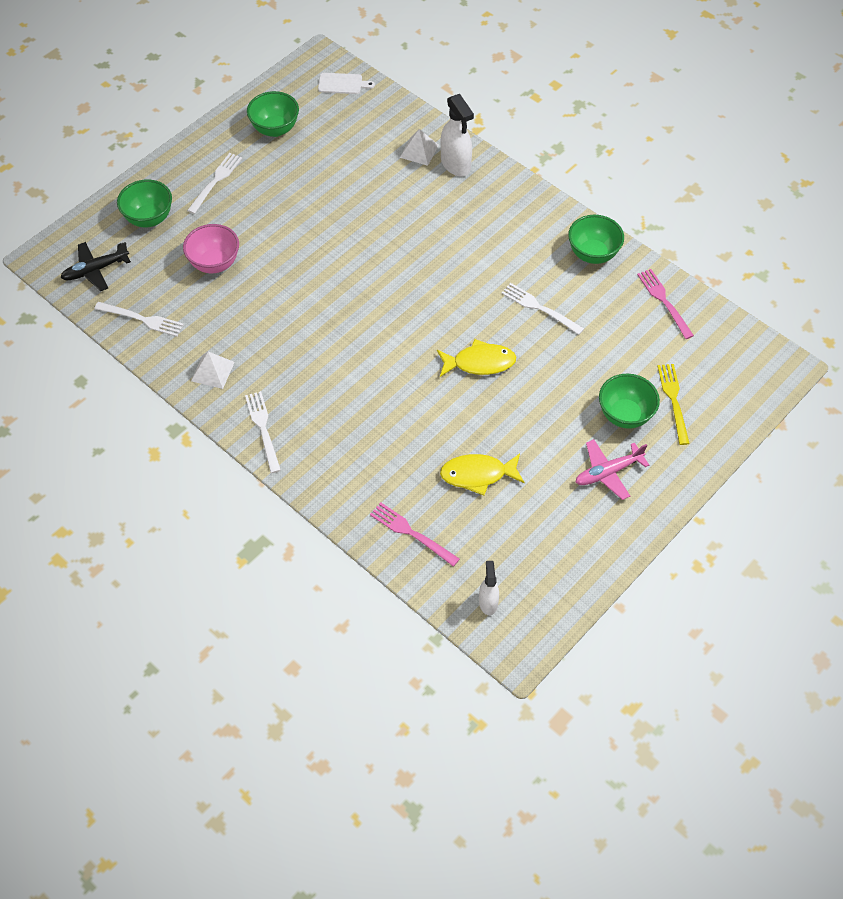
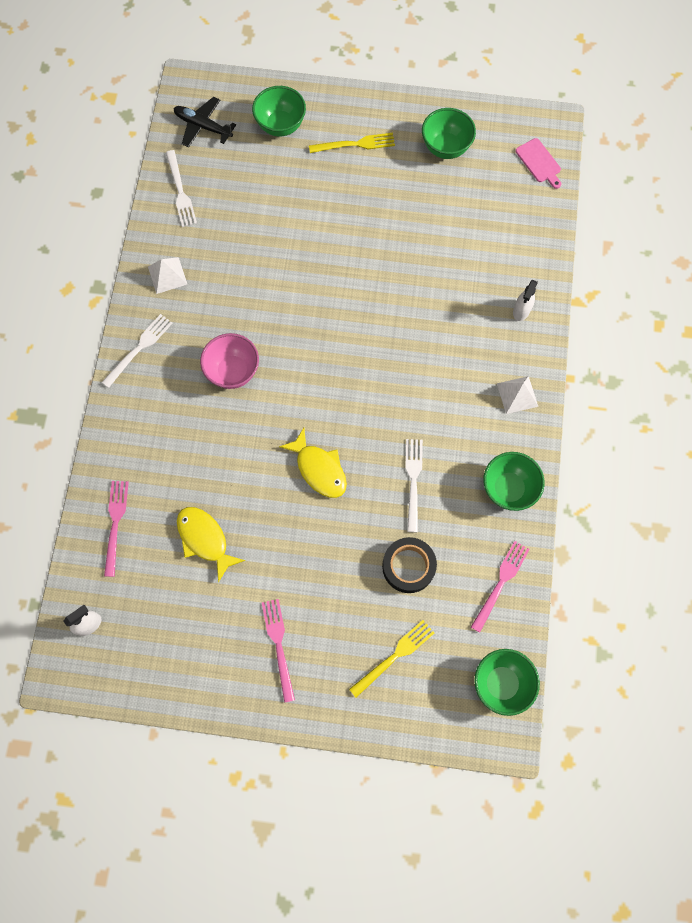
camera: 55 degrees right, 15 degrees up
(214, 263) = (271, 203): pink bowl -> pink bowl (233, 371)
(216, 181) = (356, 144): white fork -> yellow fork
(342, 84) = (539, 162): white cutting board -> pink cutting board
(419, 151) = (512, 272): white pyramid -> white pyramid (517, 395)
(455, 164) = (521, 311): white spray bottle -> white spray bottle, size x0.59
(607, 350) = (408, 566): none -> black tape
(608, 472) = (278, 644): pink plane -> pink fork
(625, 415) = (349, 623): green bowl -> green bowl (501, 683)

